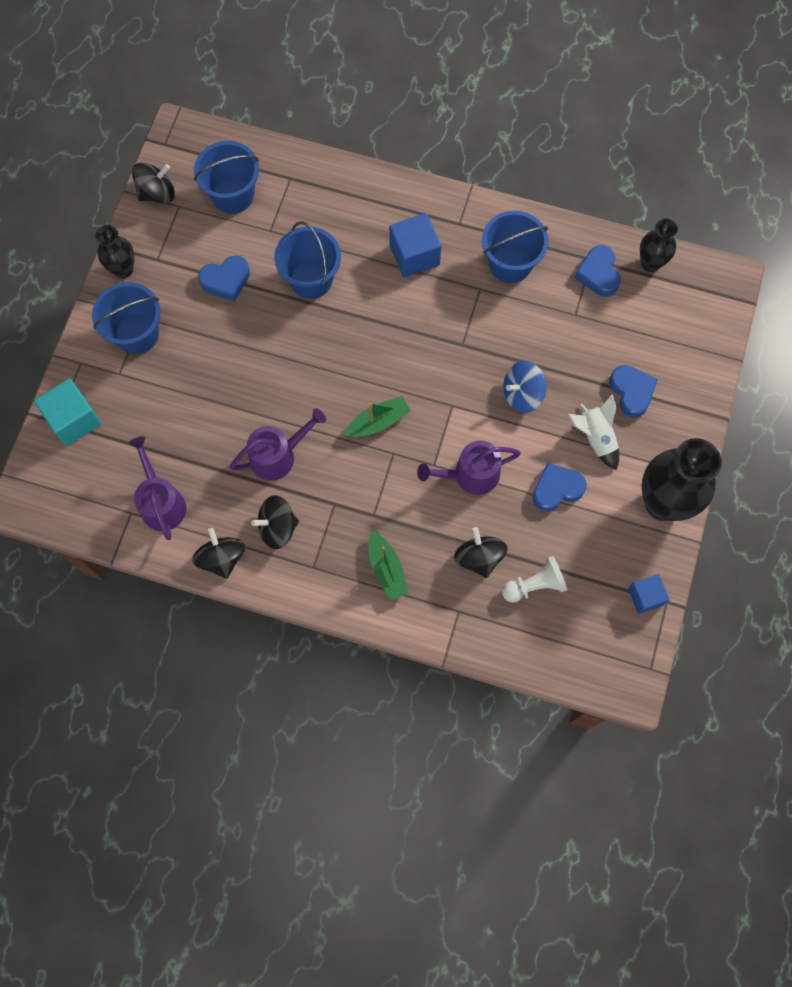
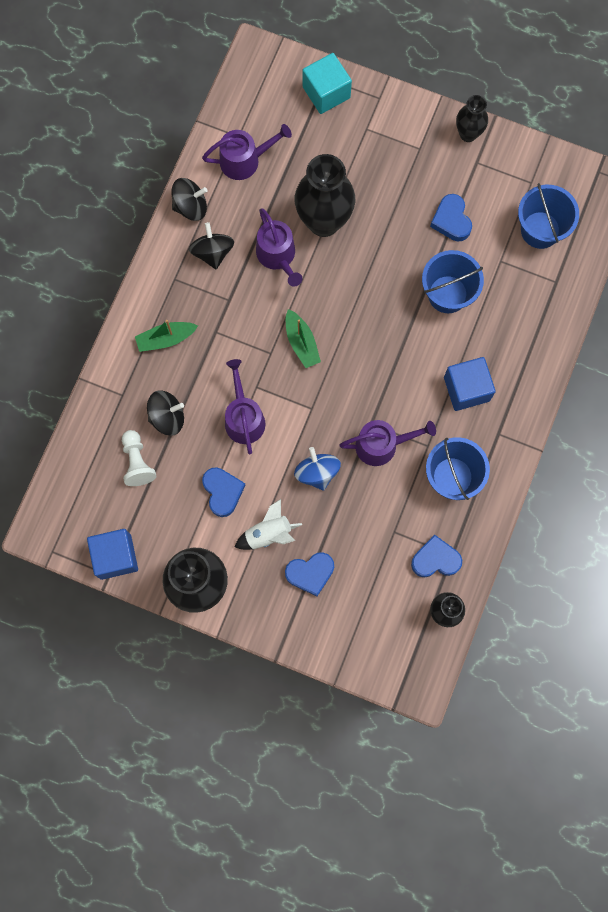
camera: 95 degrees right, 5 degrees up
(137, 334) = (403, 144): blue bucket -> none
(157, 193) = (545, 164): black spinning top -> none
(233, 410) = (324, 221): none -> black vase
(484, 333) = (381, 445): none -> purple watering can
(645, 596) = (115, 556): blue cube -> blue cube, size x1.56

